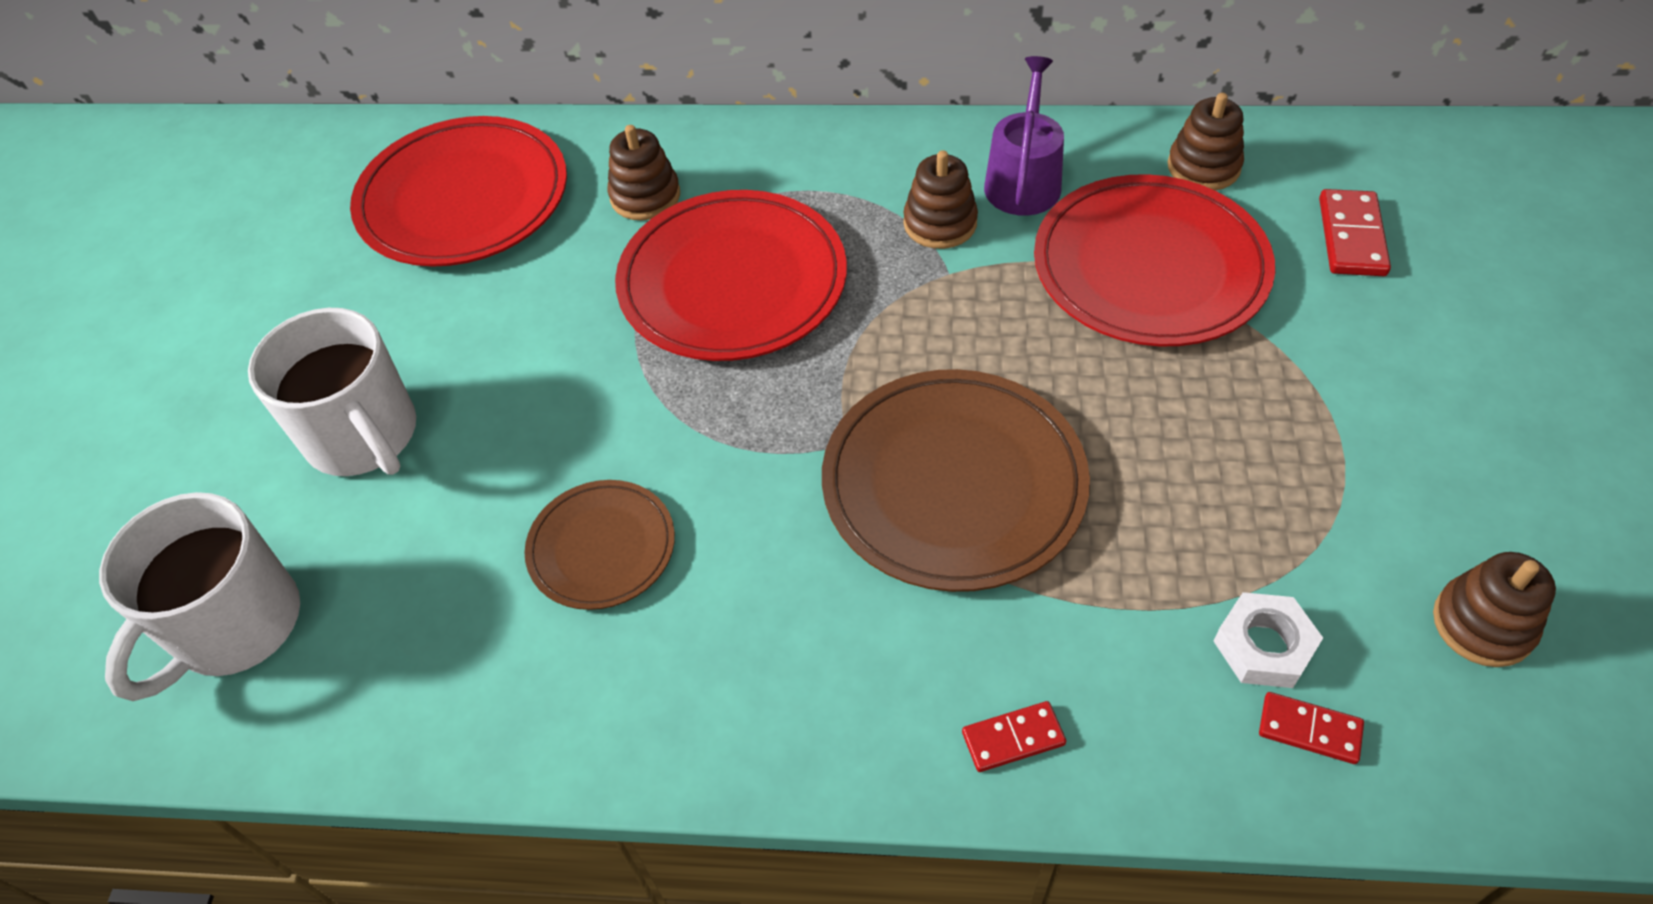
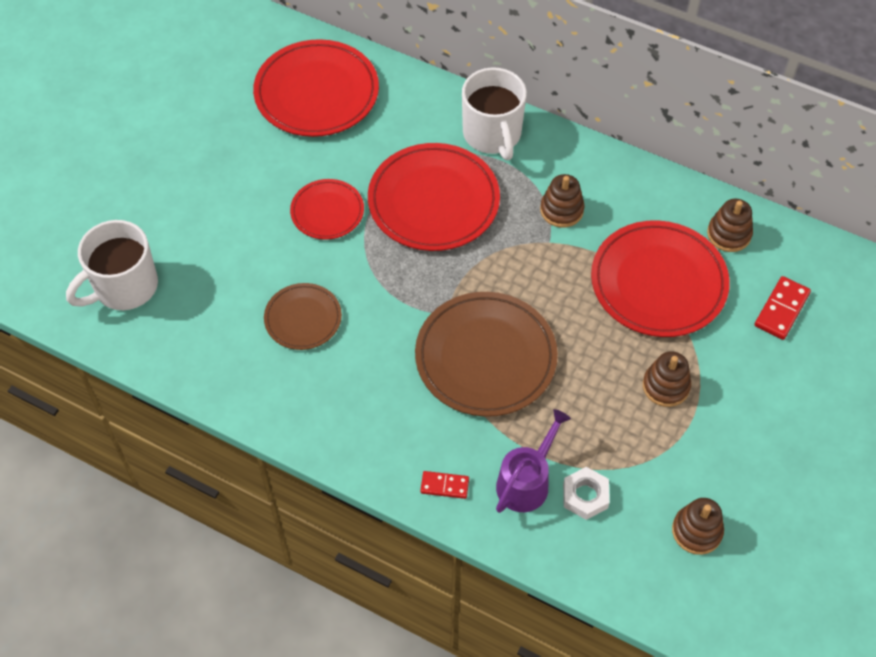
camera: 20 degrees right, 5 degrees up
(363, 436) = (215, 213): white mug -> white mug (492, 134)
(563, 361) = (327, 211): none -> red plate
(645, 196) = (413, 129): brown stacking toy -> brown stacking toy (666, 386)
(1023, 180) = (622, 202): purple watering can -> purple watering can (526, 481)
(1309, 729) = (581, 540): red domino -> none

